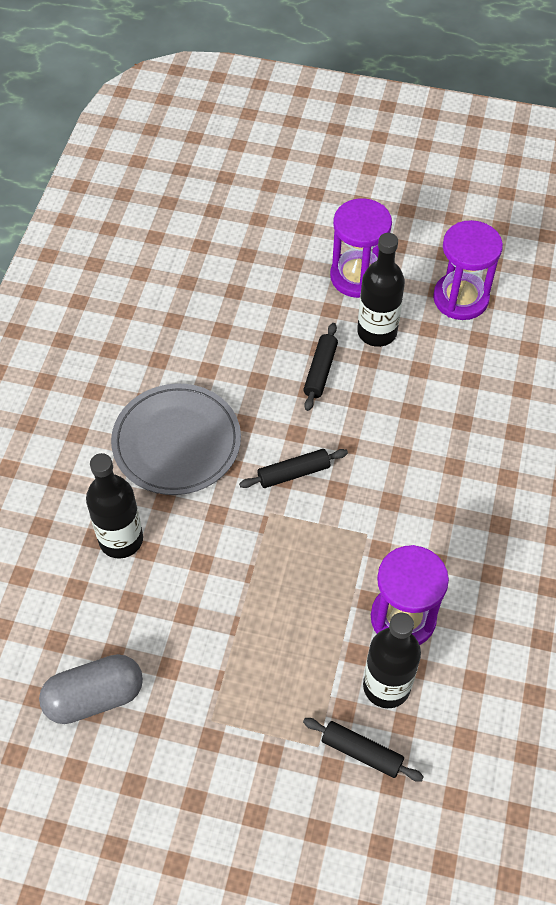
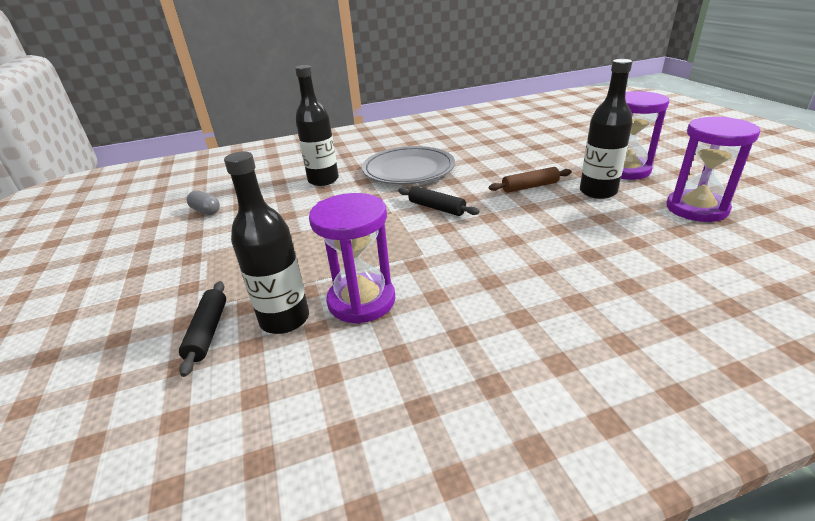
camera: 60 degrees right, 25 degrees down
(94, 697) = (206, 211): grey capsule -> grey capsule, size x0.56
(320, 371) = (530, 187): black rolling pin -> brown rolling pin

